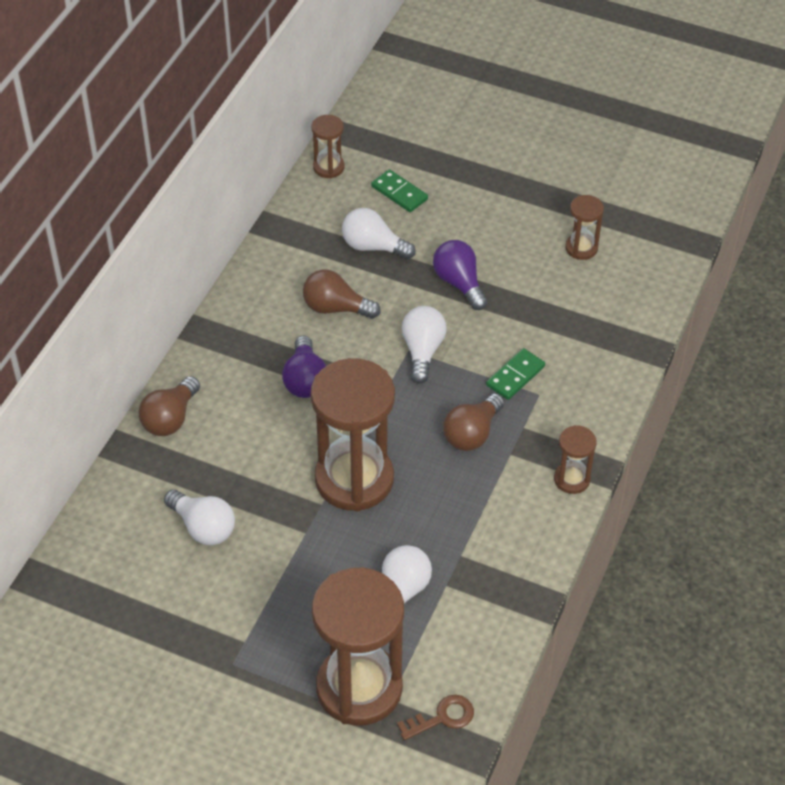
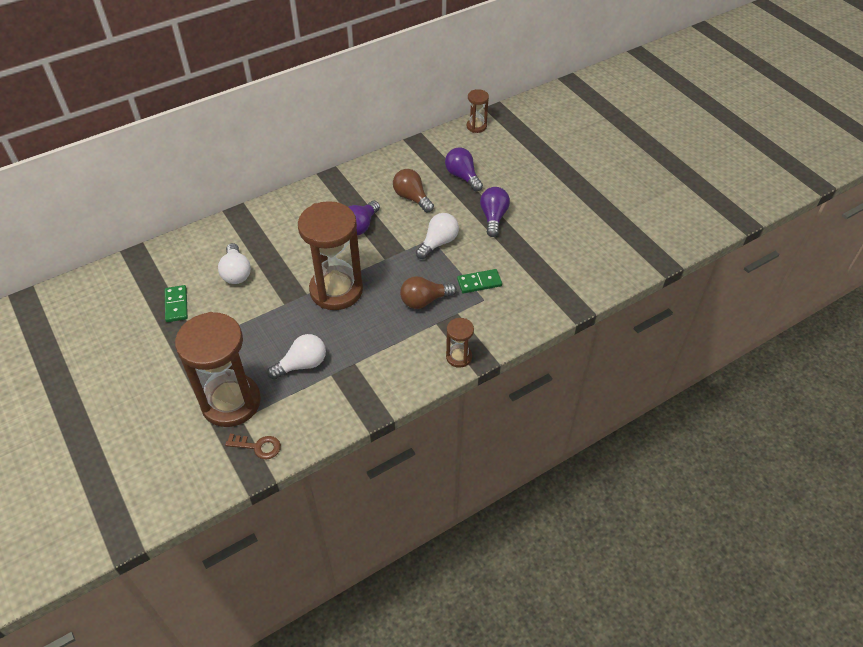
camera: 35 degrees right, 0 degrees up
(170, 418) = (274, 211): brown light bulb -> none
(373, 246) = (462, 176): white light bulb -> purple light bulb
(399, 193) = (504, 156): green domino -> green domino (176, 305)
(581, 248) = (585, 232): brown hourglass -> none

